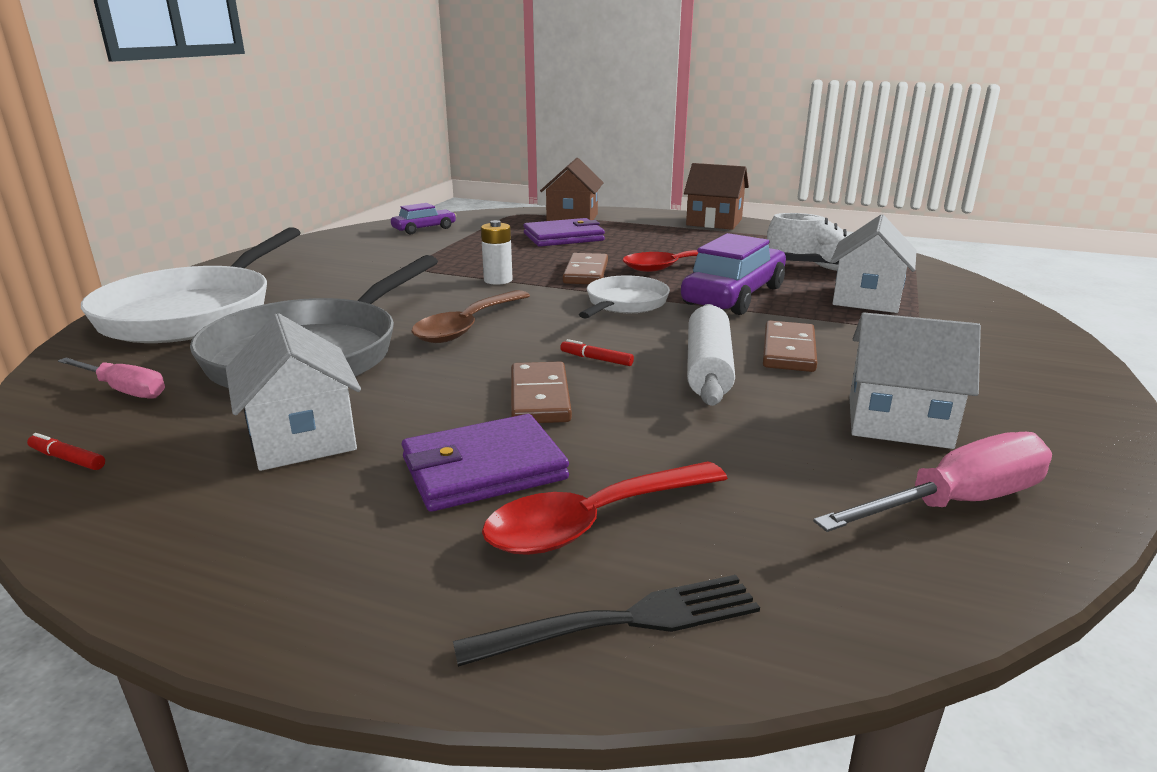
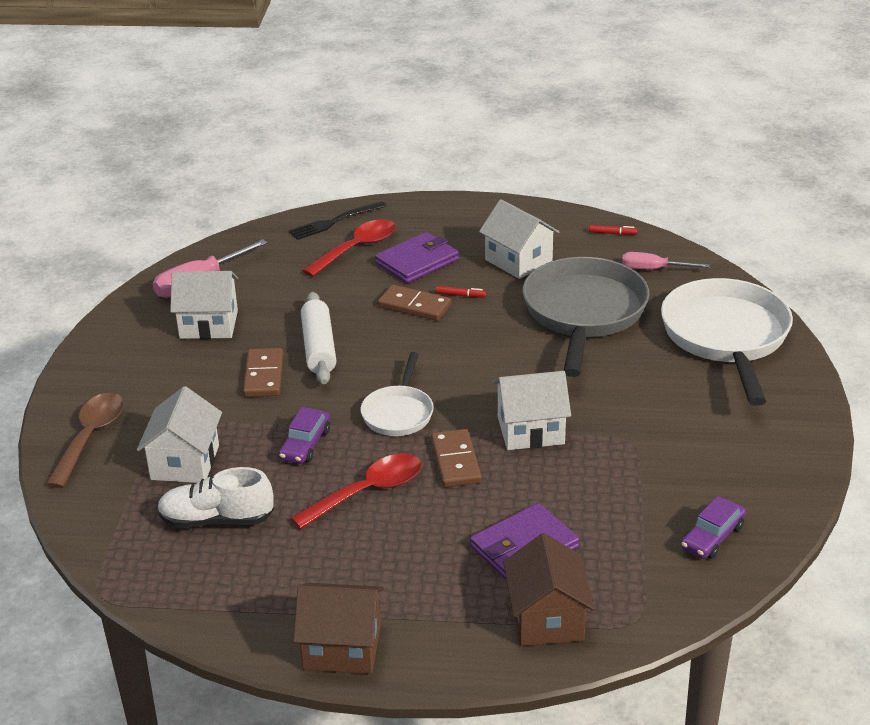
camera: 165 degrees right, 10 degrees up
(467, 326) = (505, 360): brown spoon -> brown spoon (90, 437)
(498, 280) = (530, 430): white battery -> white house
(540, 397) = (414, 306): brown domino -> brown domino turned 45 degrees counterclockwise
(596, 359) = (395, 343): red marker -> red marker (460, 295)
(734, 296) = (305, 444): purple car -> purple car, size x0.55

